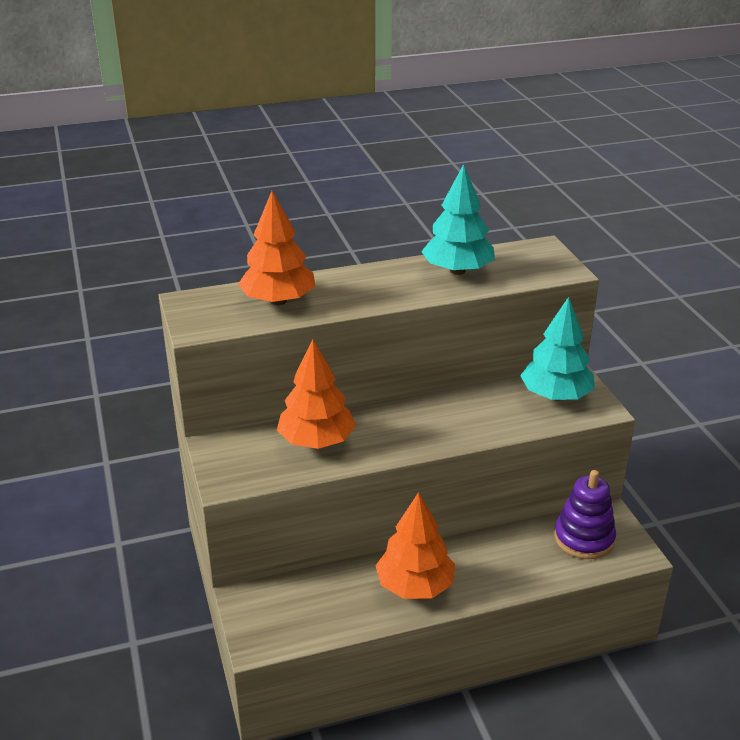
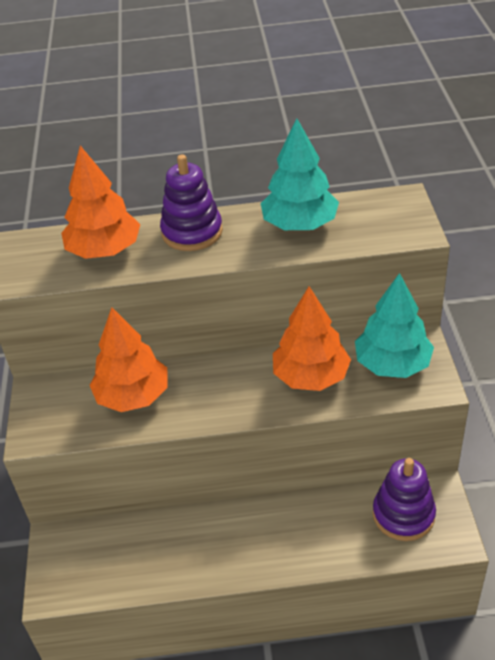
camera: 15 degrees right, 10 degrees up
(358, 282) = (192, 232): none -> purple stacking toy
(415, 586) = (217, 548): orange tree -> orange tree (311, 376)

